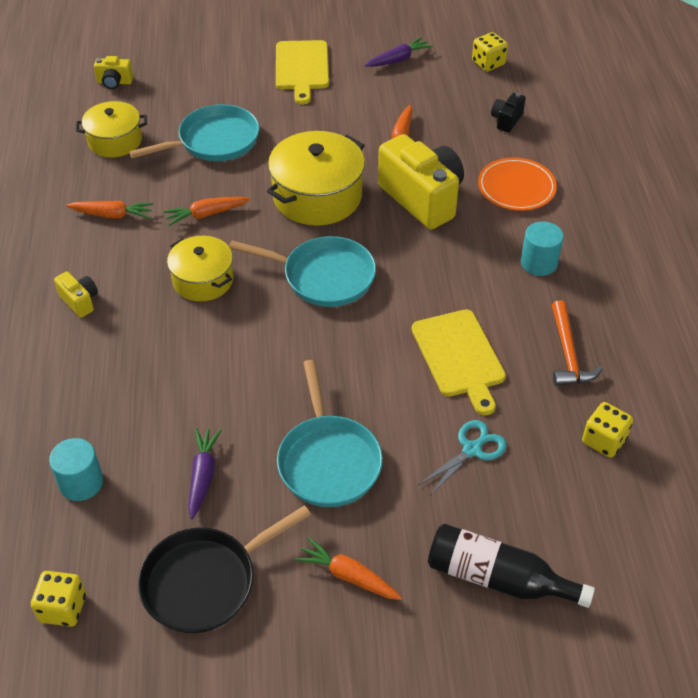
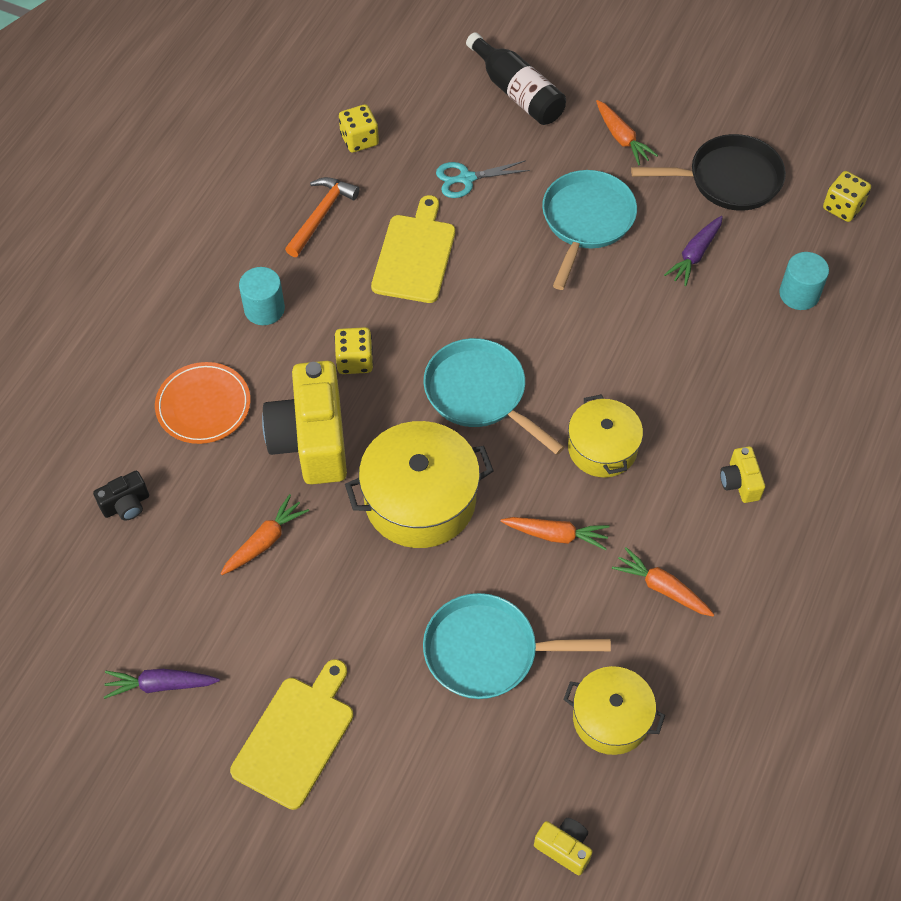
camera: 150 degrees left, 10 degrees up
(488, 63) = (57, 614): yellow dice -> yellow dice (355, 361)

